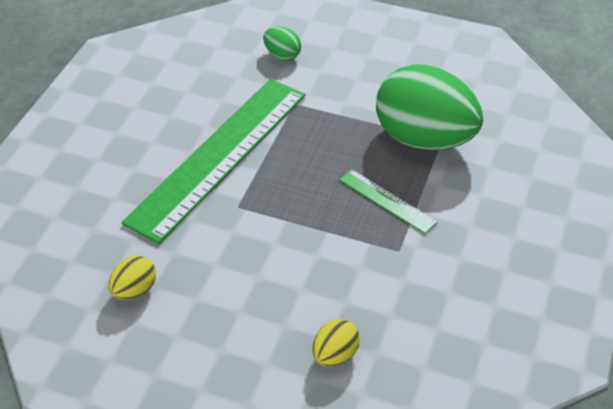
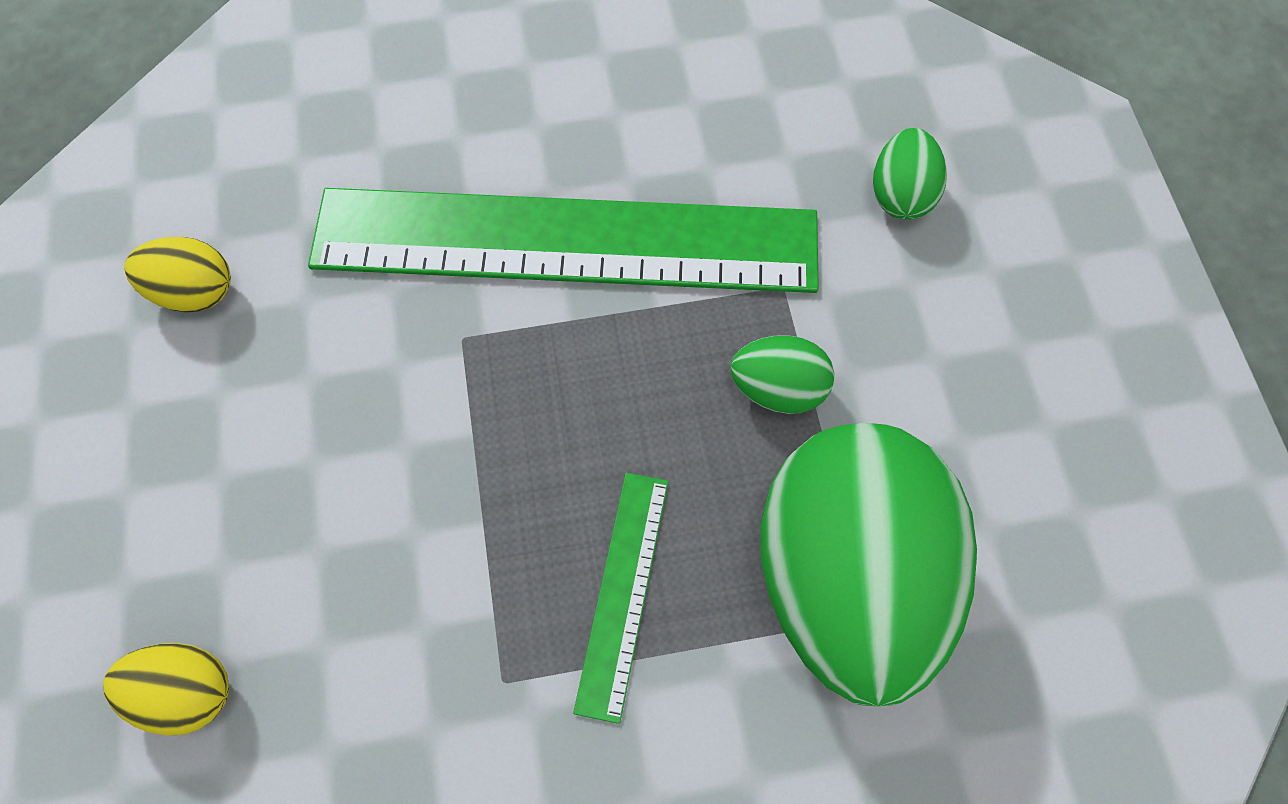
camera: 60 degrees right, 20 degrees up
(336, 124) = (778, 389): none -> green egg

